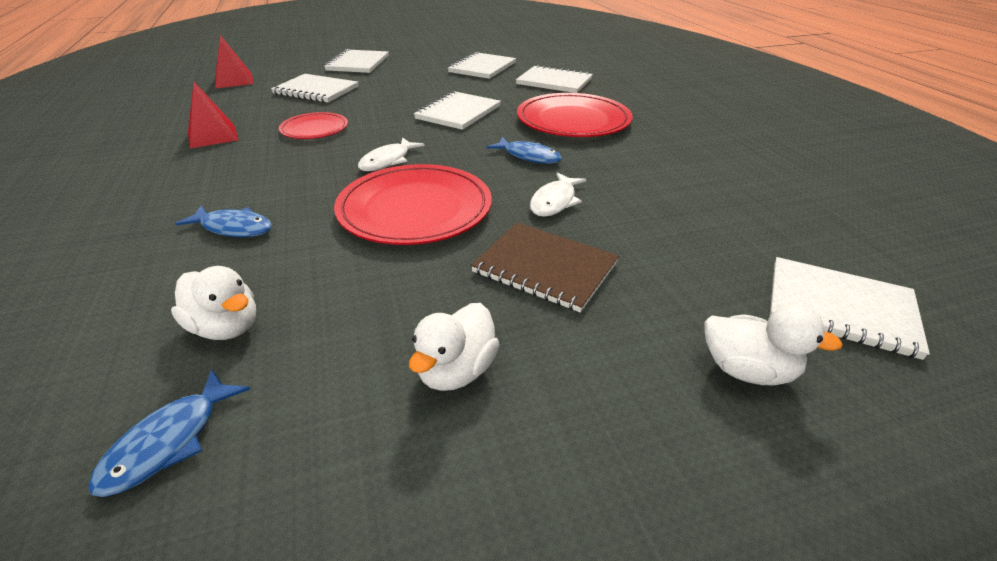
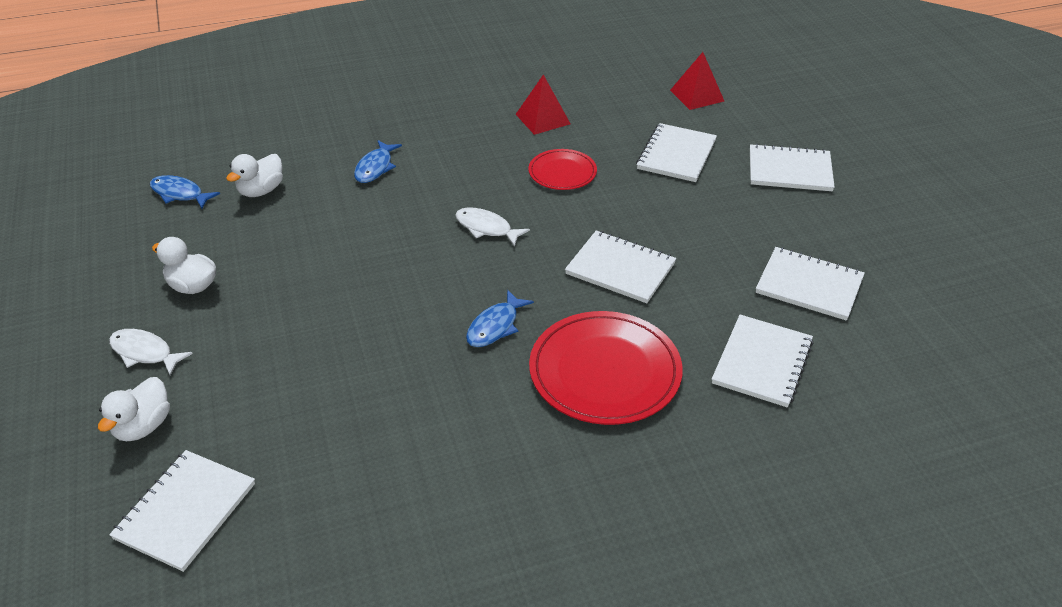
camera: 90 degrees right, 5 degrees up
(415, 209) = (391, 253): red plate -> none
(545, 268) = (287, 329): brown notebook -> none
(554, 201) = (393, 341): white fish -> white fish (145, 352)

